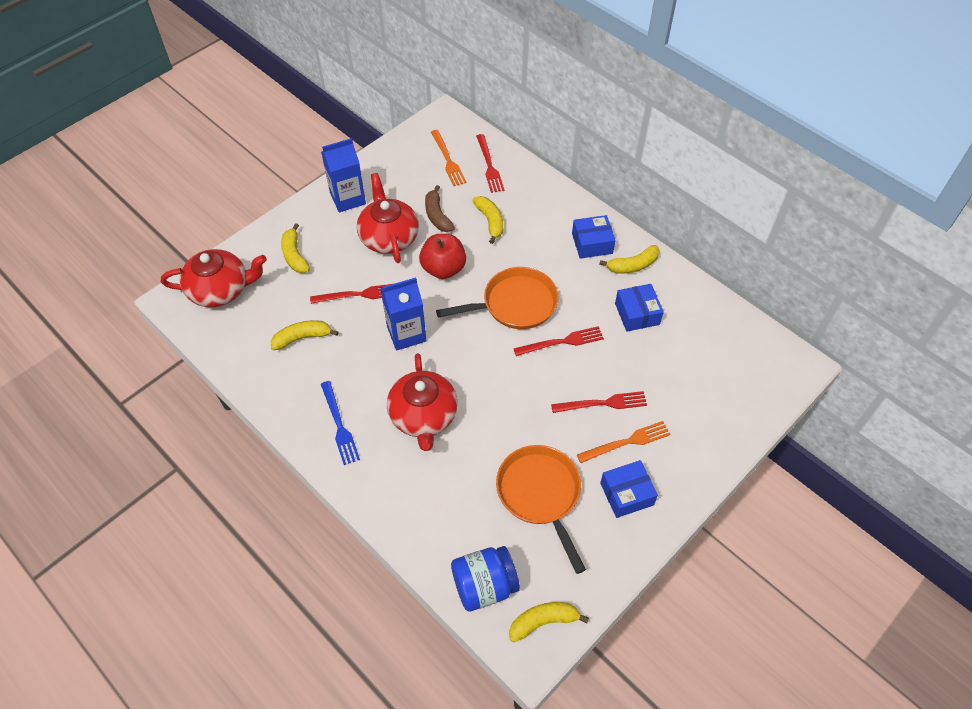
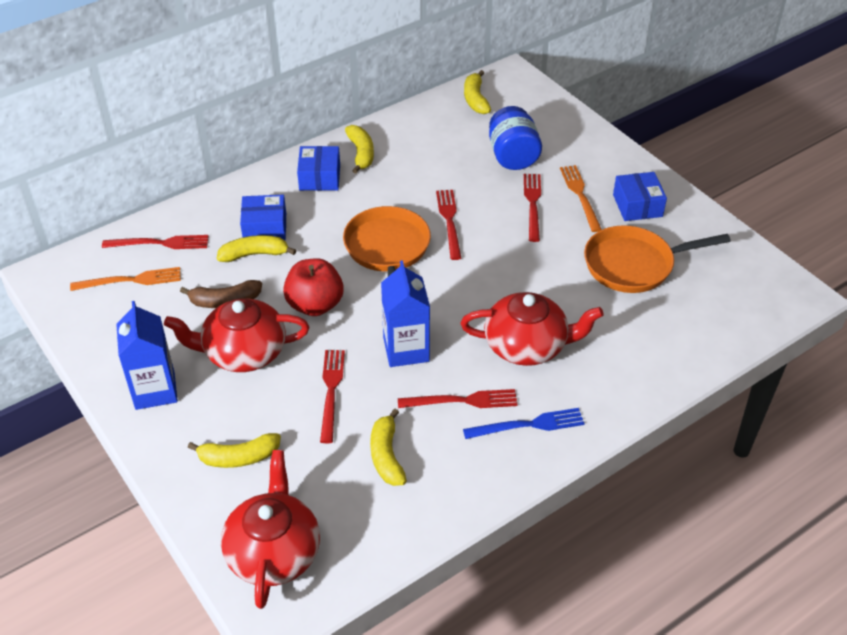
camera: 80 degrees left, 10 degrees down
(359, 377) = (462, 401): none -> red fork
(484, 586) = (734, 319): blue jar -> blue jar (512, 156)
(543, 621) = (769, 282): yellow banana -> yellow banana (475, 99)
(637, 314) = (426, 162): blue box -> blue box (265, 227)

